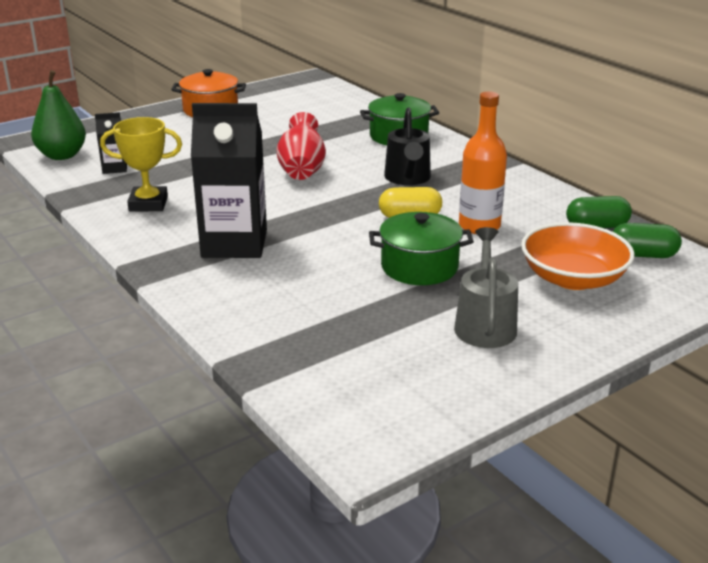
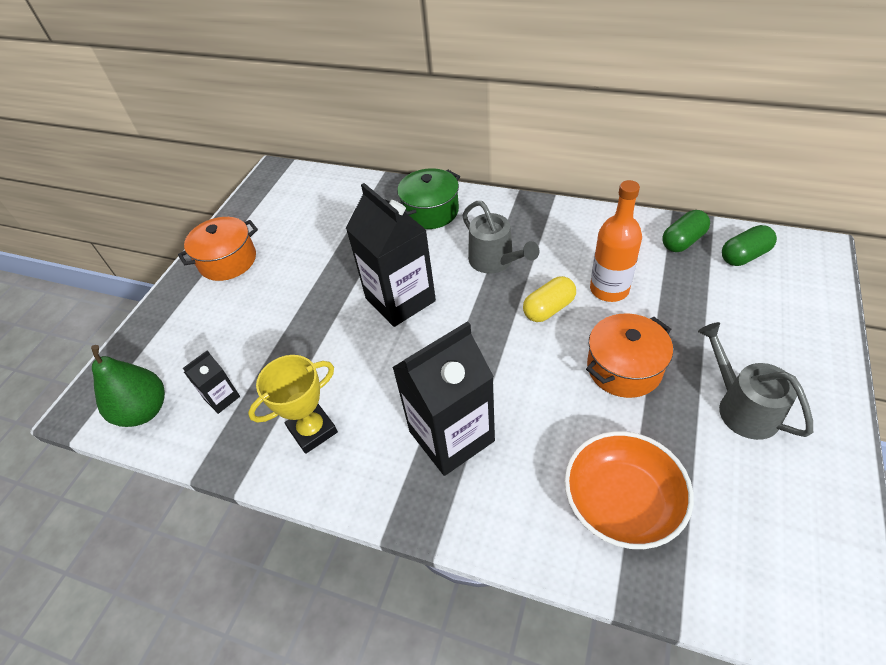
camera: 30 degrees left, 20 degrees up
(302, 170) = (400, 299): red vase -> black carton
(408, 178) = (495, 261): black watering can -> grey watering can
(419, 267) = (624, 368): green pot -> orange pot
(573, 278) = (734, 311): orange bowl -> orange bowl (621, 502)

